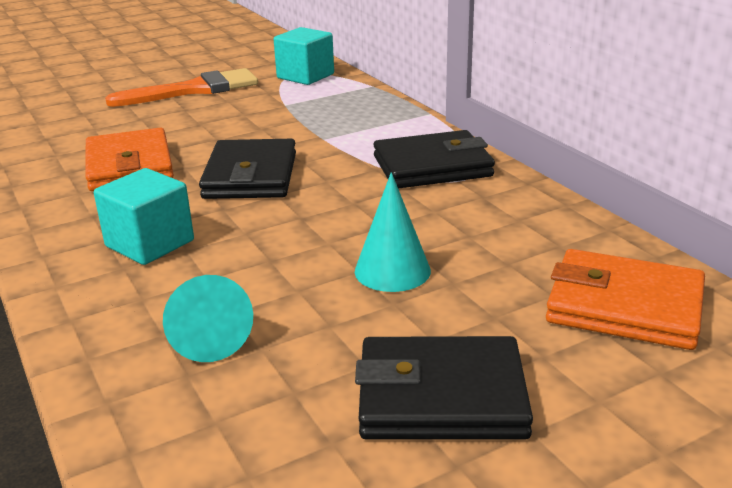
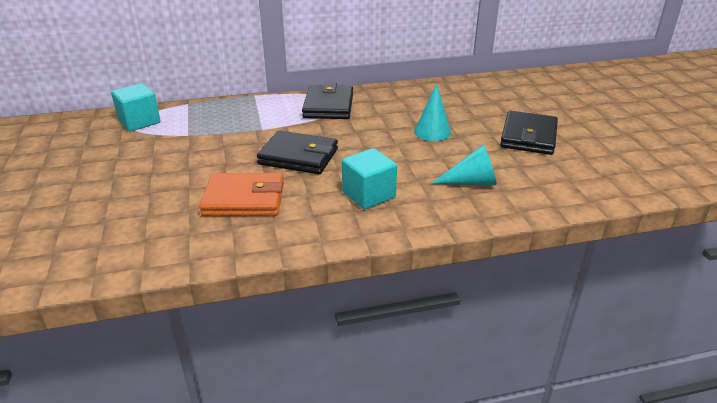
camera: 75 degrees left, 5 degrees up
(194, 90) = (111, 166): orange brush -> none
(624, 306) = (479, 94): orange wallet -> none

